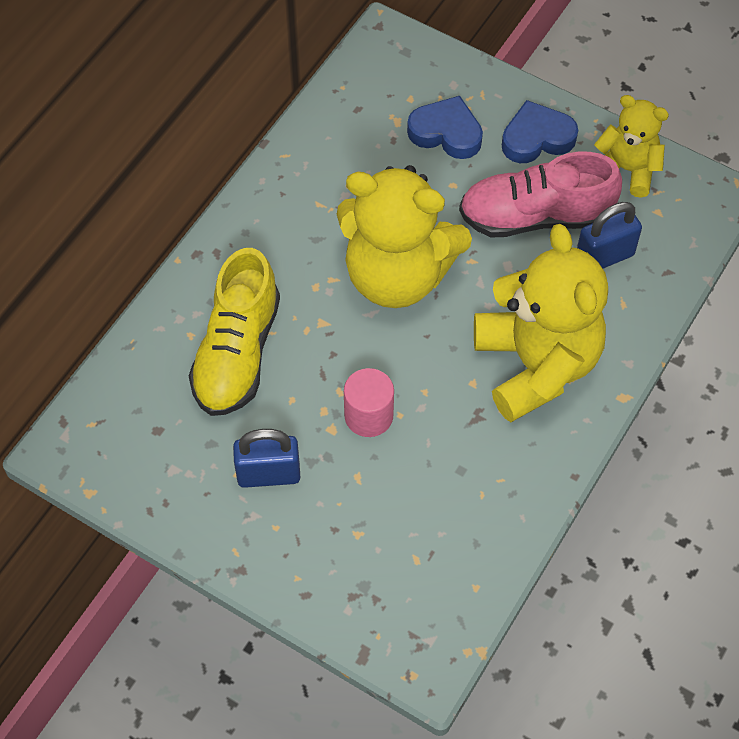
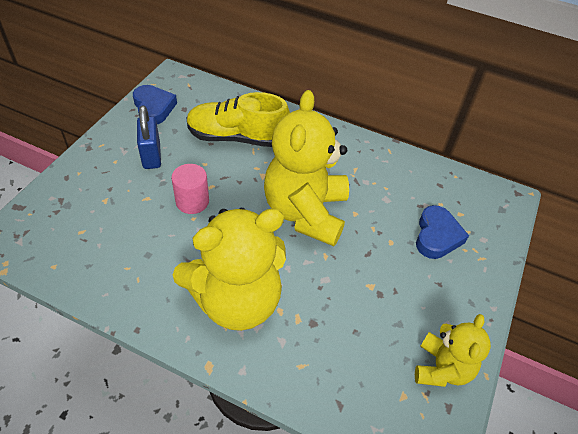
camera: 80 degrees right, 10 degrees down
(536, 216) = (375, 297): pink shoe -> none
(537, 138) = (452, 297): blue heart -> blue heart (153, 108)
(604, 257) = (346, 350): blue padlock -> none

